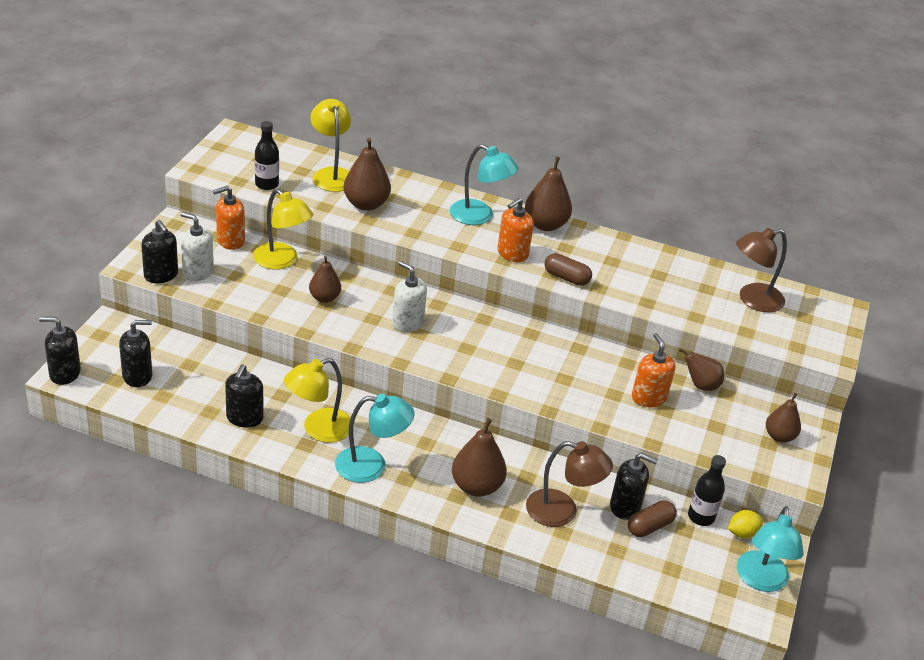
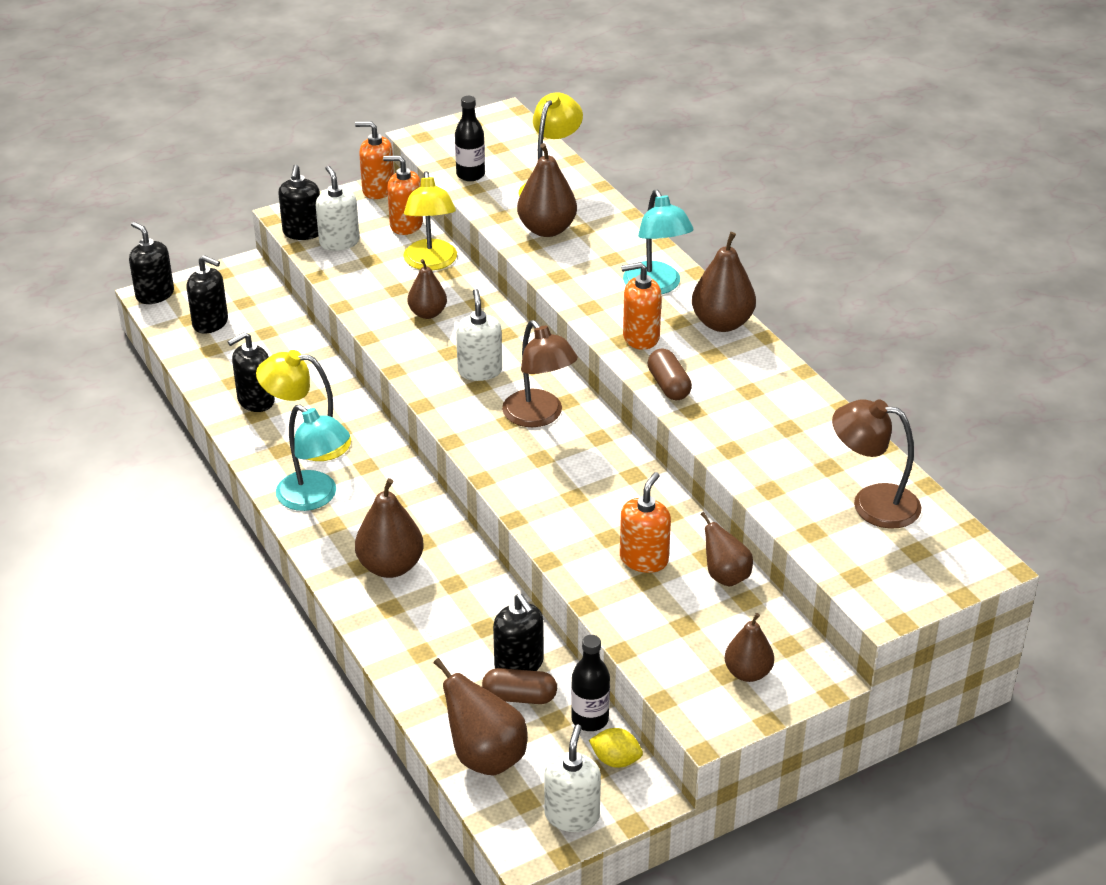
camera: 45 degrees right, 0 degrees up
(177, 222) = (378, 190): none -> orange soap dispenser
(562, 511) = (446, 634): brown lamp -> brown lamp (539, 416)
(676, 575) = (485, 756): none -> brown pear
(761, 580) = (572, 815): turquoise lamp -> white soap dispenser

